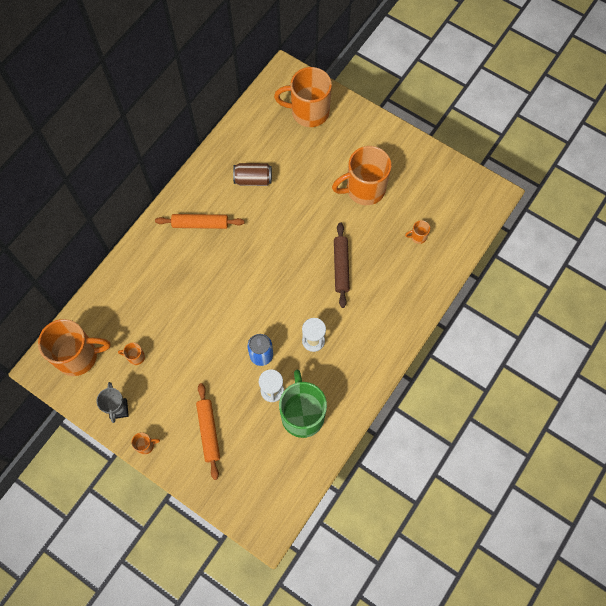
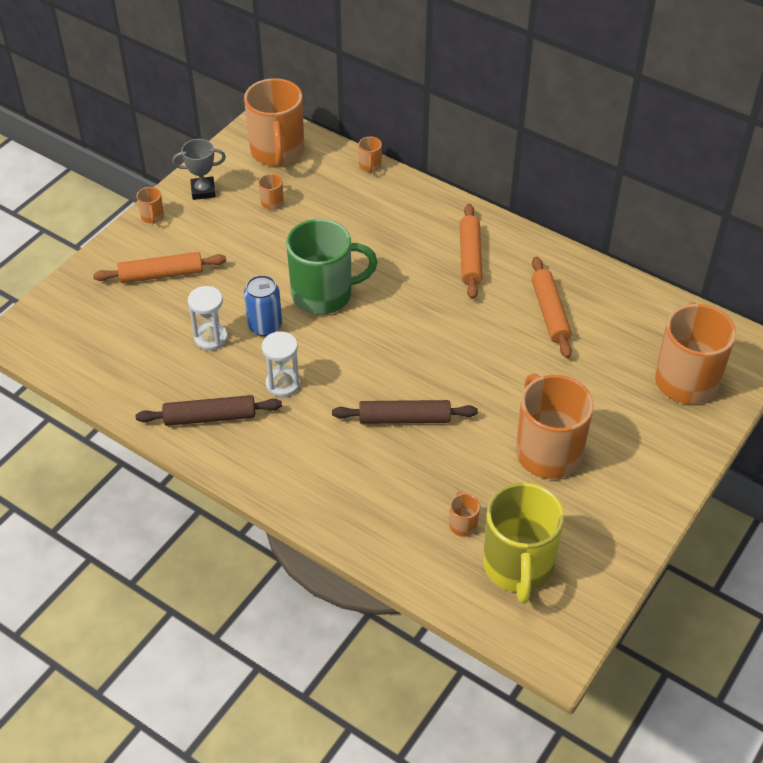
camera: 90 degrees right, 20 degrees down
(101, 288) = (370, 166): none -> orange mug
(253, 179) = (550, 313): brown can -> orange rolling pin
(302, 414) = (172, 371): green mug -> green mug (324, 294)
(342, 385) = (210, 417): none -> brown rolling pin
(444, 209) = (518, 566): none -> yellow mug

